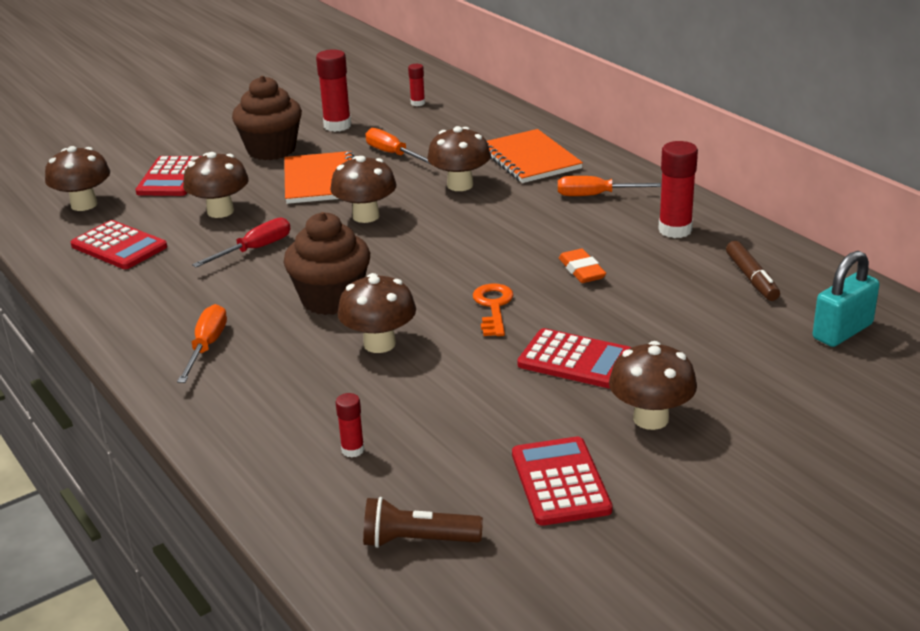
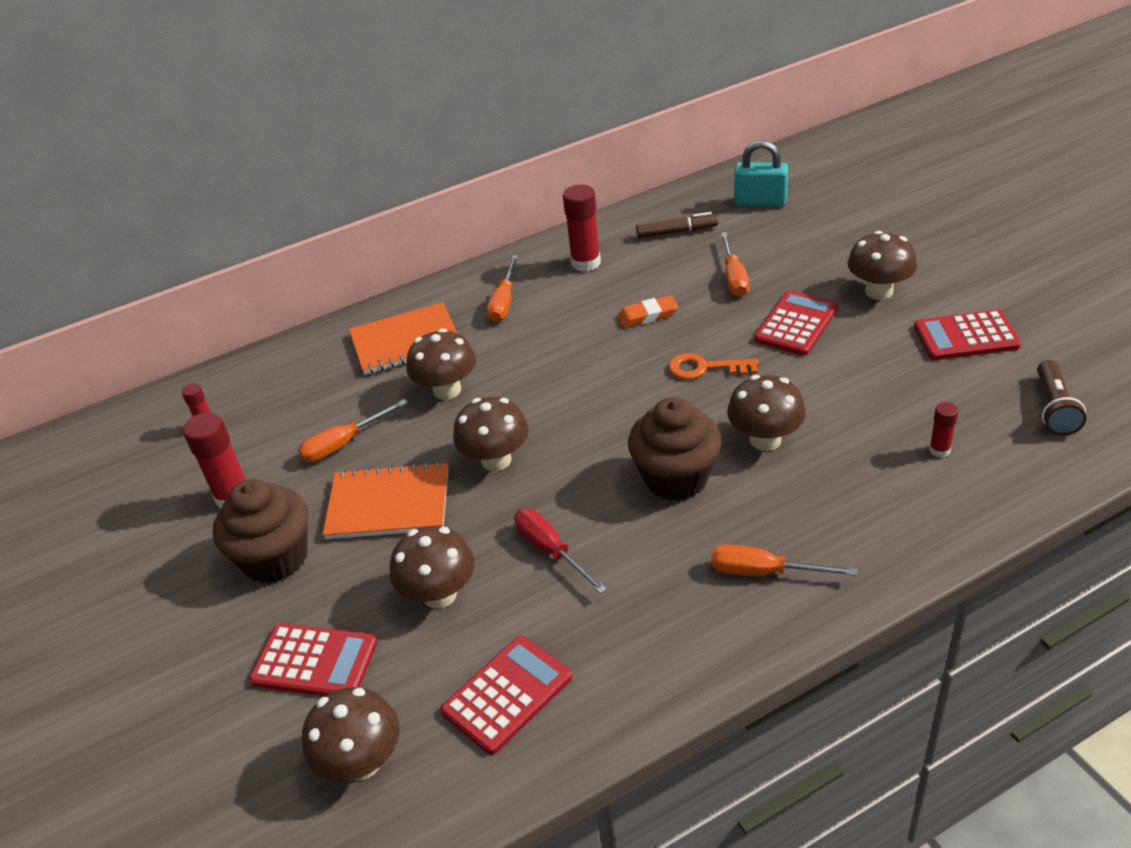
camera: 80 degrees left, 10 degrees up
(663, 318) = (734, 277): none -> orange screwdriver
(842, 331) = (760, 202): turquoise padlock -> turquoise padlock turned 45 degrees counterclockwise

